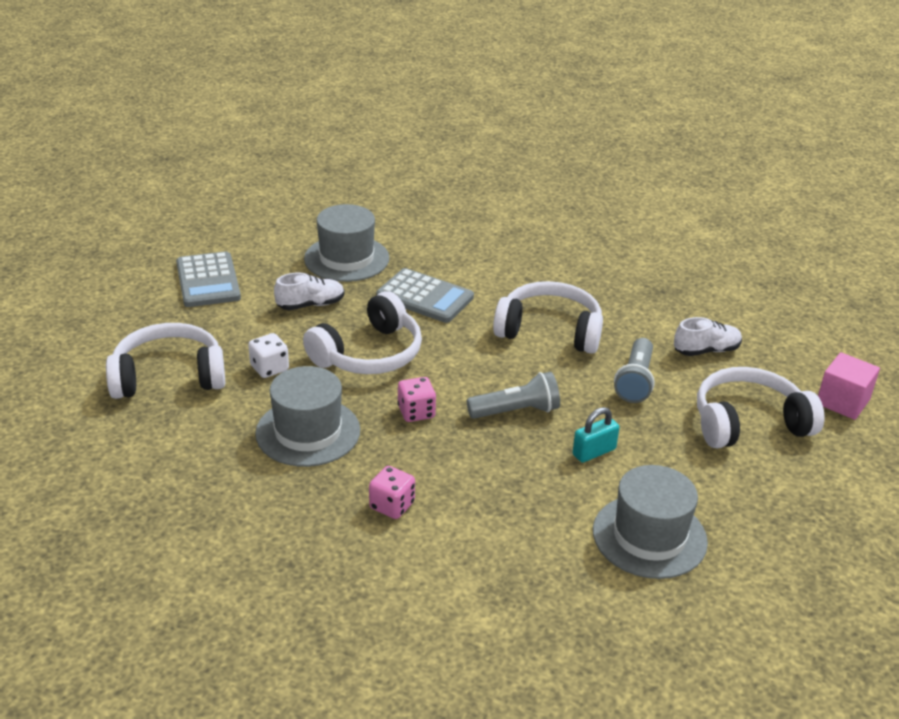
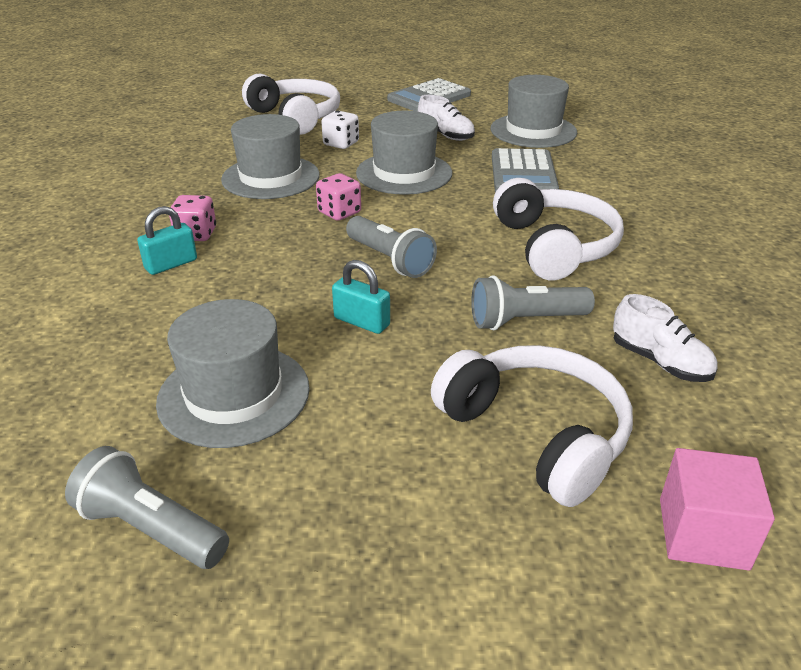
camera: 65 degrees right, 0 degrees up
(369, 354) = (404, 173): white headphones -> grey hat
(438, 532) = (171, 264): none -> turquoise padlock
(767, 601) = (151, 529): none -> grey flashlight

